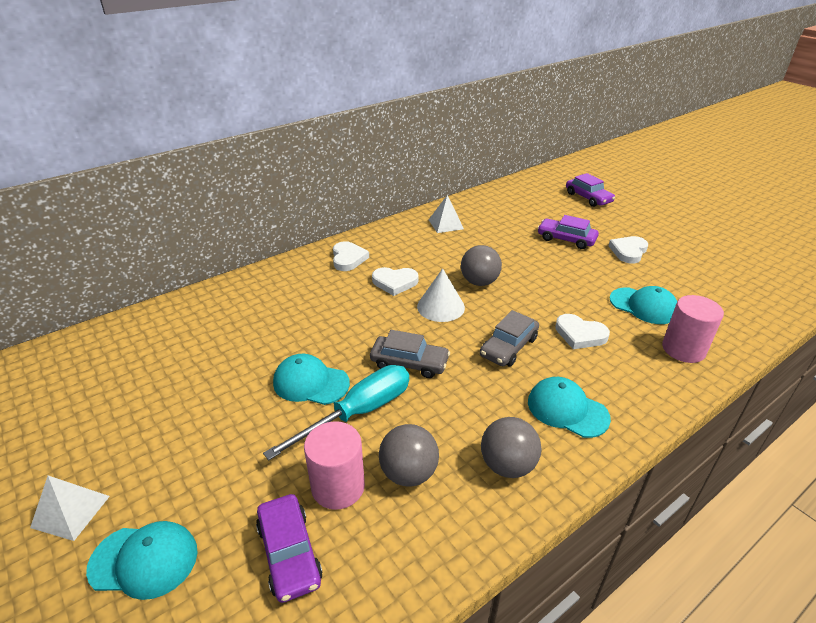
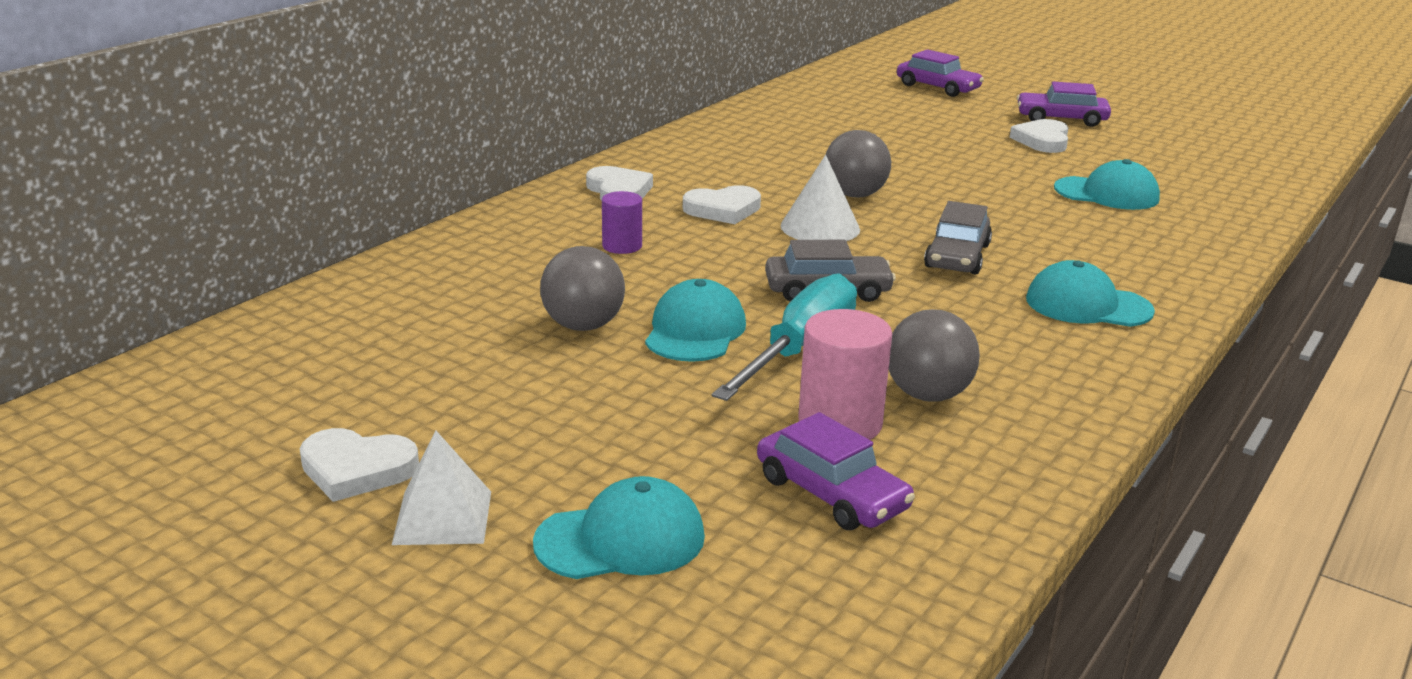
camera: 20 degrees left, 10 degrees down
(310, 383) = (695, 331): turquoise cap -> turquoise cap turned 105 degrees clockwise
(319, 303) = (622, 246): none -> purple cylinder
(446, 224) = (743, 136): white pyramid -> none
(507, 465) = (1053, 367): grey ball -> grey ball (583, 326)
(566, 239) = (943, 136): purple car -> purple car (1061, 119)
(580, 334) = (1045, 232): white heart -> white heart (356, 469)
(683, 349) = (1190, 229): pink cylinder -> none

